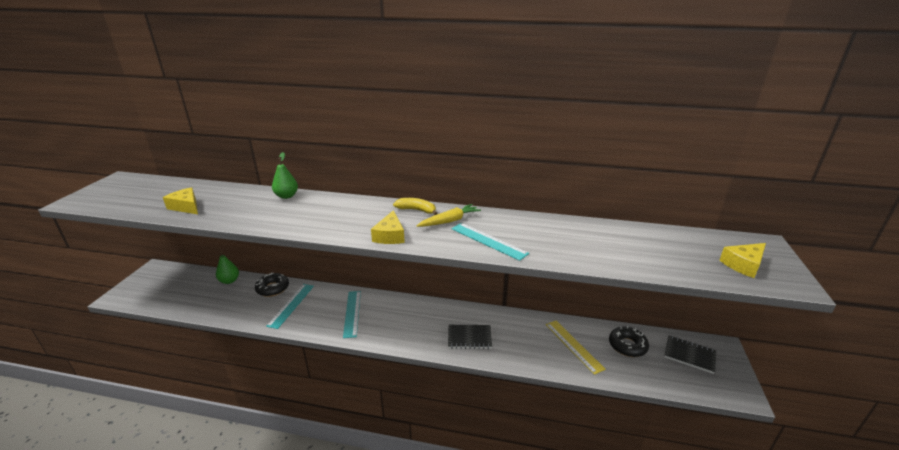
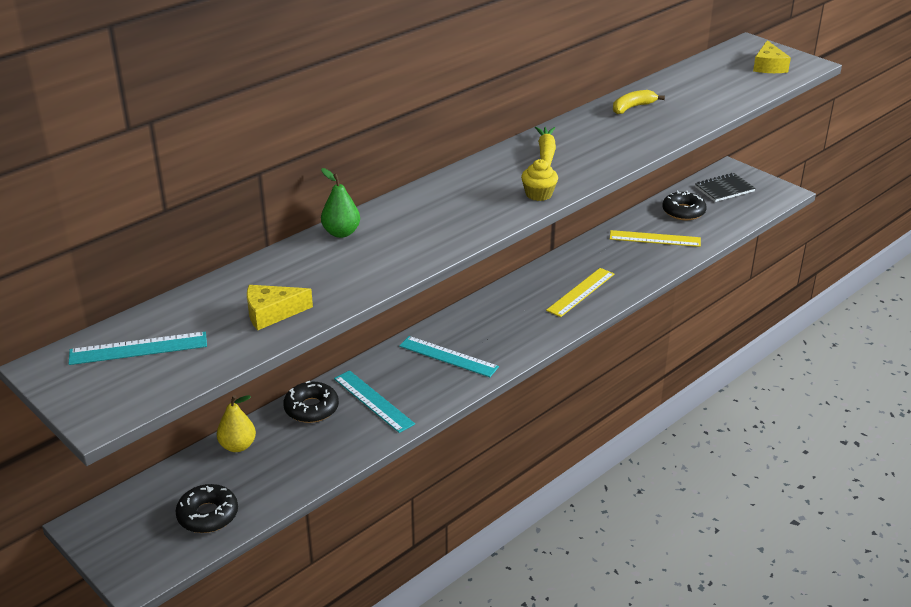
camera: 55 degrees left, 5 degrees up
(169, 296) = (208, 515): none -> black donut
(229, 281) = (237, 446): green pear -> yellow pear
(390, 236) = (538, 194): yellow cheese -> yellow cupcake
(417, 210) = (497, 163): yellow banana -> yellow banana (632, 107)
(469, 338) = (581, 292): black notebook -> yellow ruler
(488, 241) = (611, 148): turquoise ruler -> turquoise ruler (138, 348)

